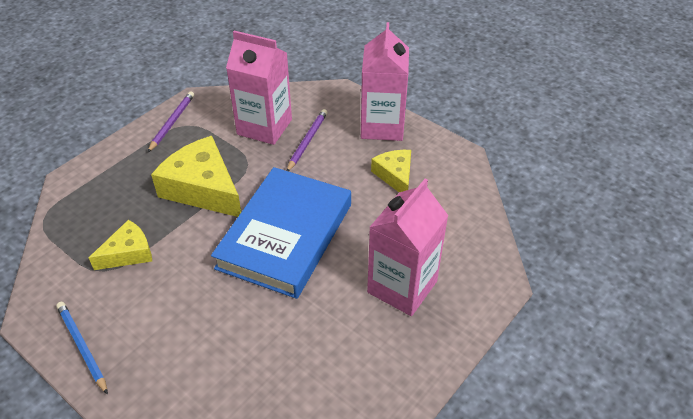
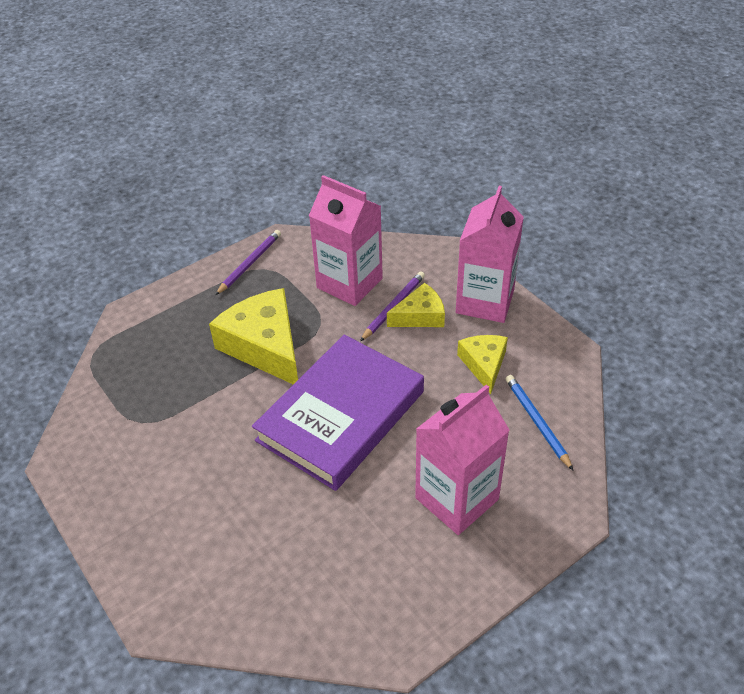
camera: 15 degrees right, 0 degrees up
(82, 347) = (101, 502): blue pencil -> blue pencil (537, 422)
(128, 253) = (170, 407): yellow cheese -> yellow cheese (420, 316)
(285, 236) = (341, 416): blue book -> purple book

